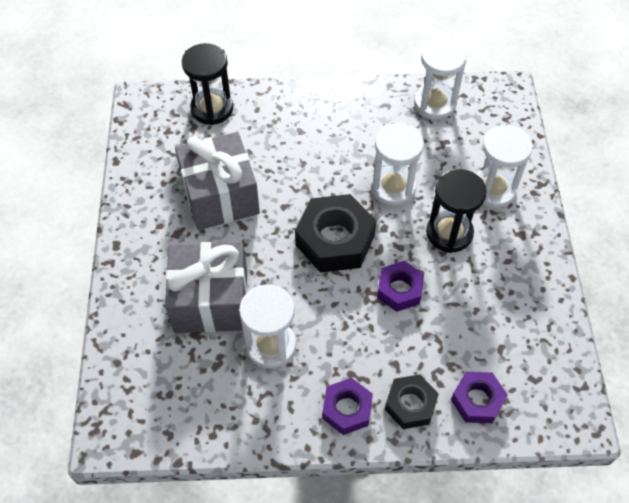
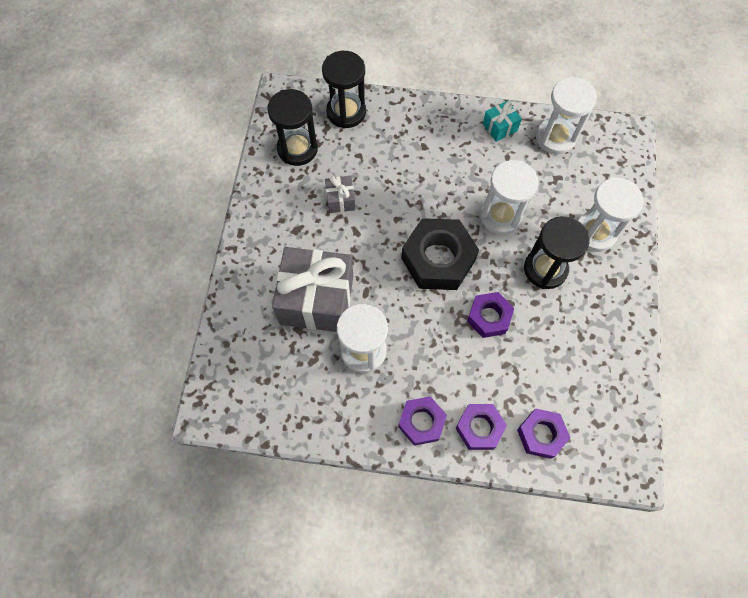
camera: 10 degrees right, 10 degrees up
(165, 152) = (297, 149): none -> black hourglass
(220, 196) = (340, 200): grey gift -> grey gift, size x0.45
(376, 102) = (499, 127): none -> turquoise gift
(410, 405) = (479, 428): black nut -> purple nut

